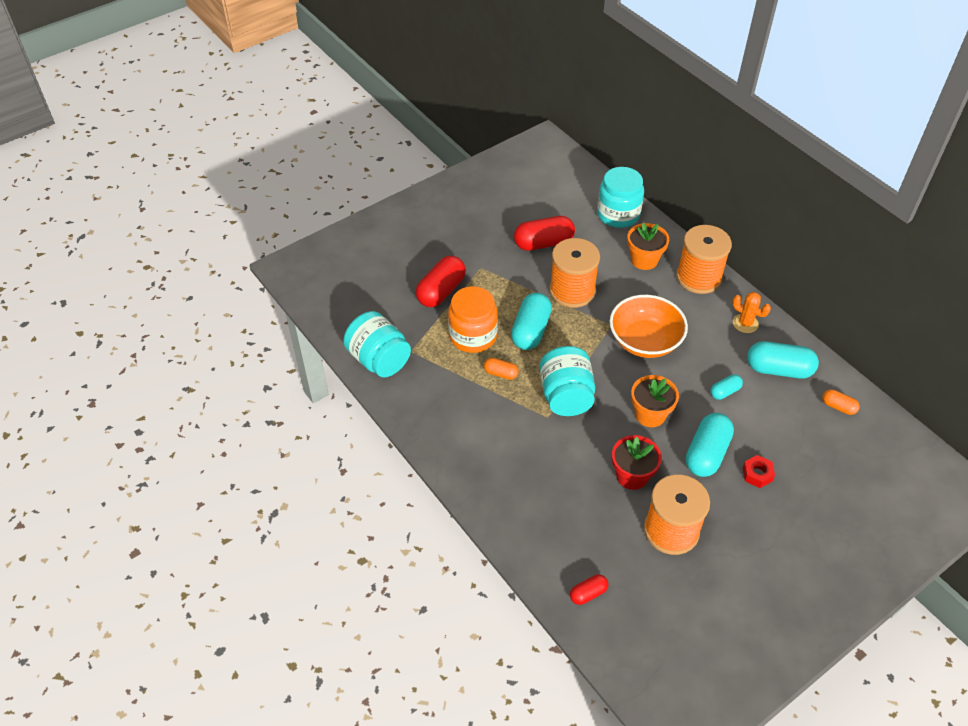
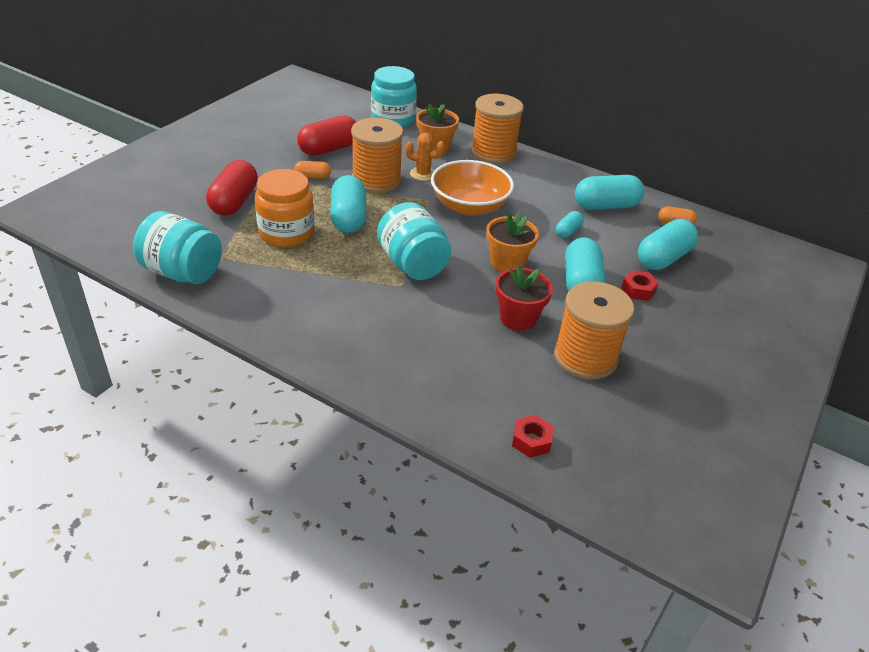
camera: 25 degrees left, 10 degrees down
(501, 373) = (332, 259): orange capsule -> orange capsule (313, 177)
(588, 593) = (531, 441): red capsule -> red nut
(745, 323) = (555, 178): orange cactus -> orange cactus (423, 174)
(802, 445) = (663, 258): none -> turquoise capsule

